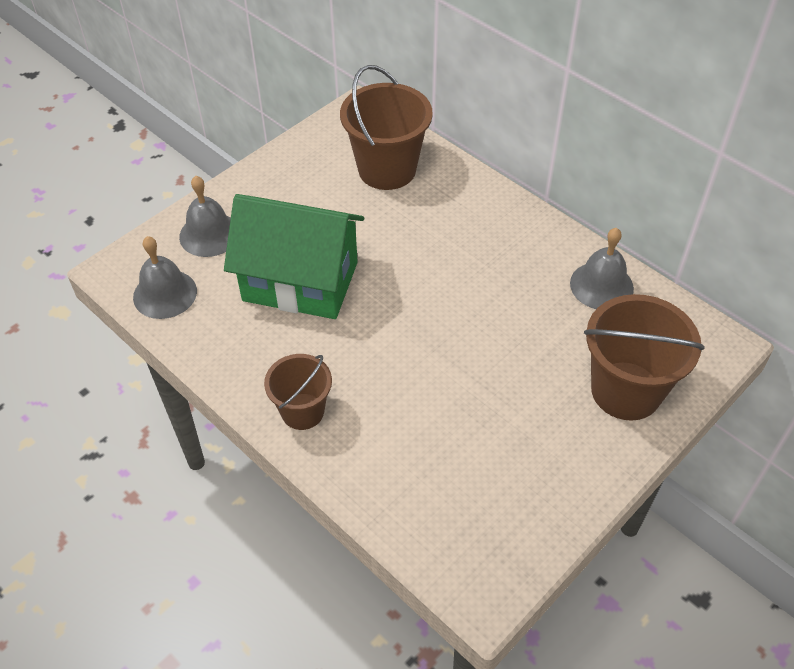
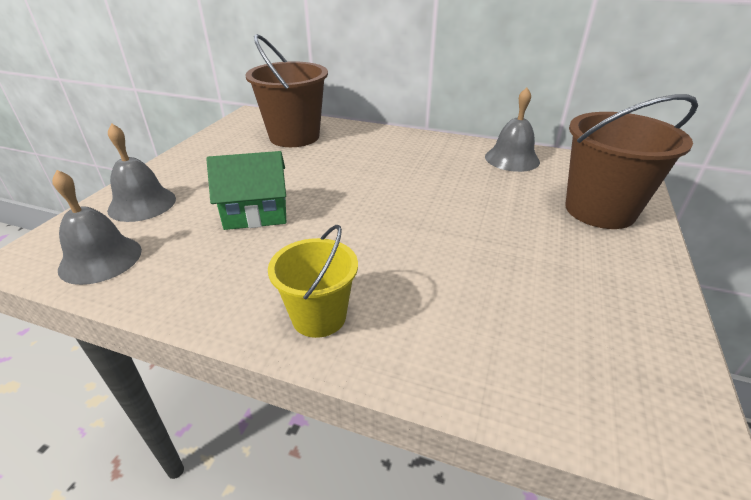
camera: 25 degrees left, 15 degrees down
(300, 281) = (256, 214): green house -> green house, size x0.58
(302, 411) = (319, 317): brown bucket -> yellow bucket

